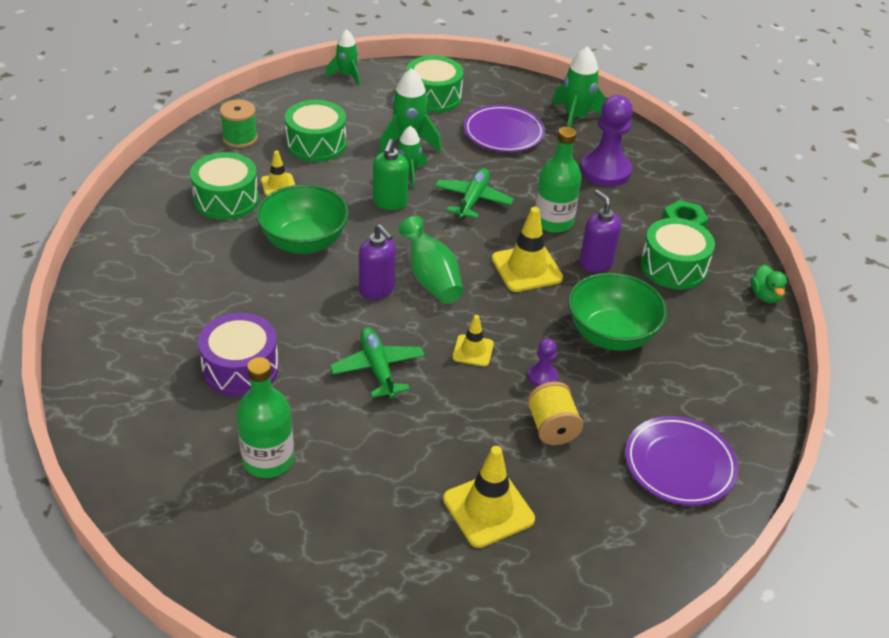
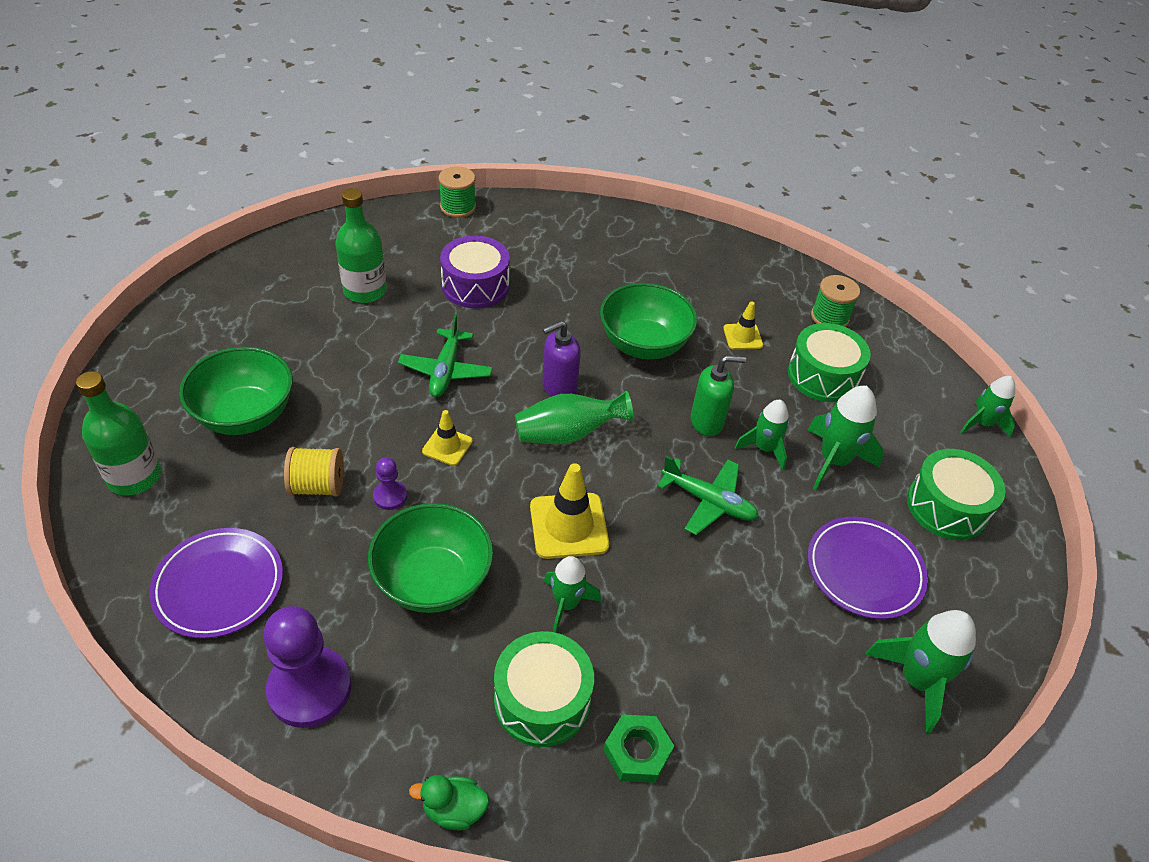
camera: 100 degrees right, 5 degrees up
(89, 408) = (458, 207): none -> green spool
(226, 199) = (719, 298): green drum -> none
(377, 368) = (446, 371): green plane -> green plane turned 105 degrees clockwise
(390, 202) = (707, 422): green soap dispenser -> green soap dispenser turned 150 degrees clockwise
(488, 509) = (245, 415): yellow traffic cone -> green bowl
(553, 221) = (657, 578): green bottle -> green bottle (134, 477)
(595, 263) = (566, 604): purple soap dispenser -> green rocket
(605, 171) = (773, 680): purple pawn -> purple pawn (310, 688)

